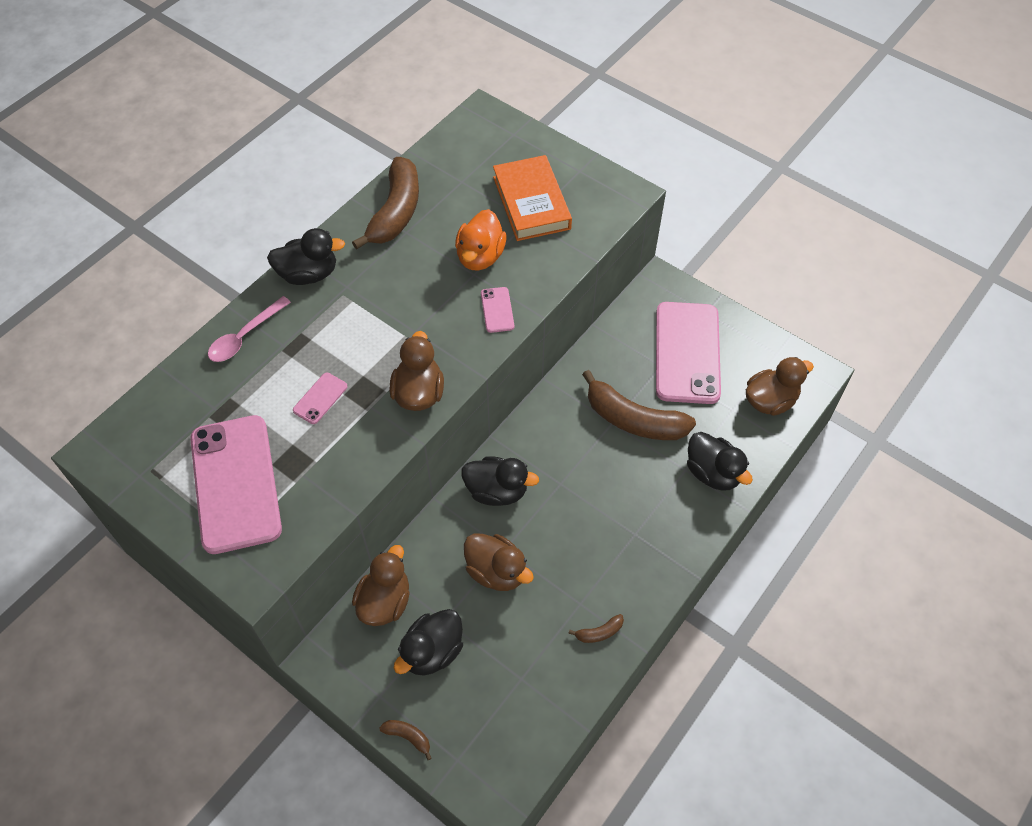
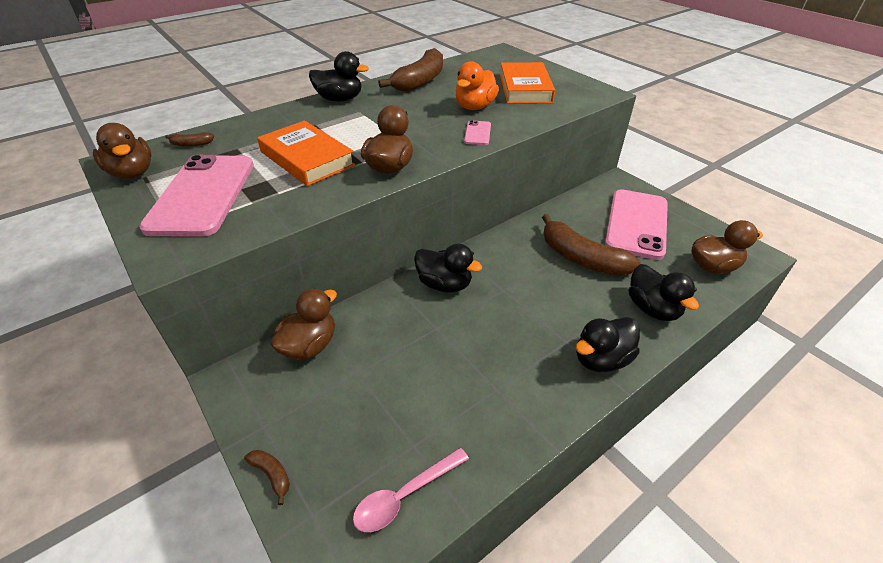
camera: 15 degrees right, 15 degrees down
(245, 336) = (272, 120): pink spoon -> pink spoon (405, 495)
(320, 398) = (307, 158): pink phone -> orange book
(432, 651) = (333, 398): black duck -> black duck (601, 359)
(496, 571) = (422, 344): brown duck -> brown duck (132, 173)
(599, 632) = (510, 420): brown banana -> brown banana (191, 144)

